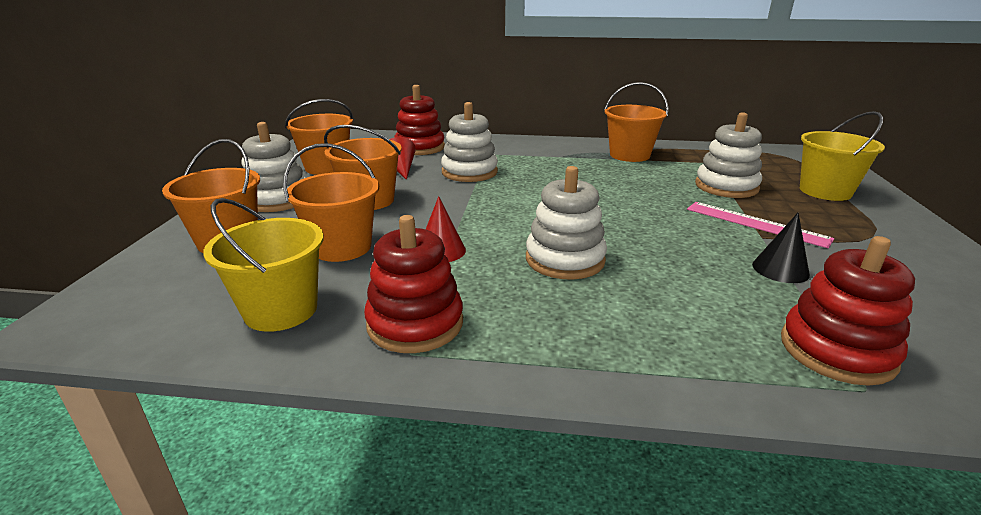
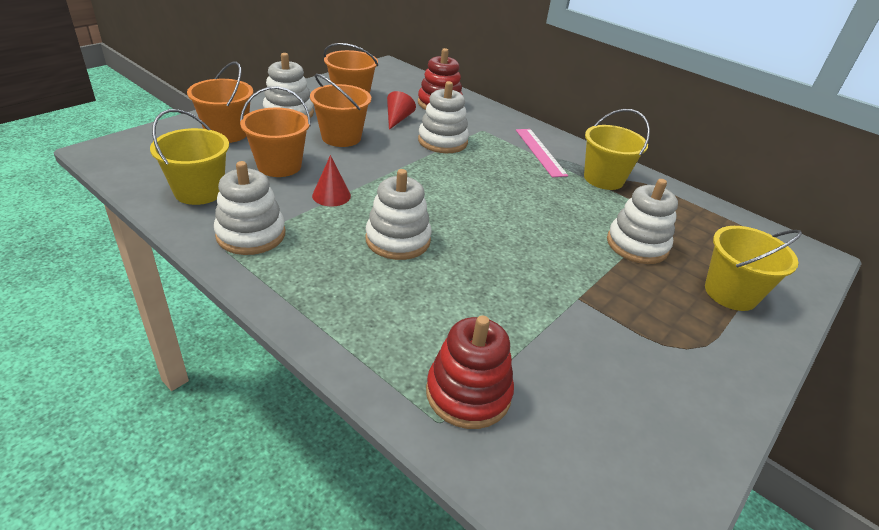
camera: 30 degrees right, 10 degrees up
(415, 323) = (251, 234): red stacking toy -> white stacking toy
(629, 155) = (603, 179): orange bucket -> yellow bucket
(756, 223) = (597, 286): pink ruler -> pink ruler (540, 152)
(780, 269) = (542, 327): black cone -> none

